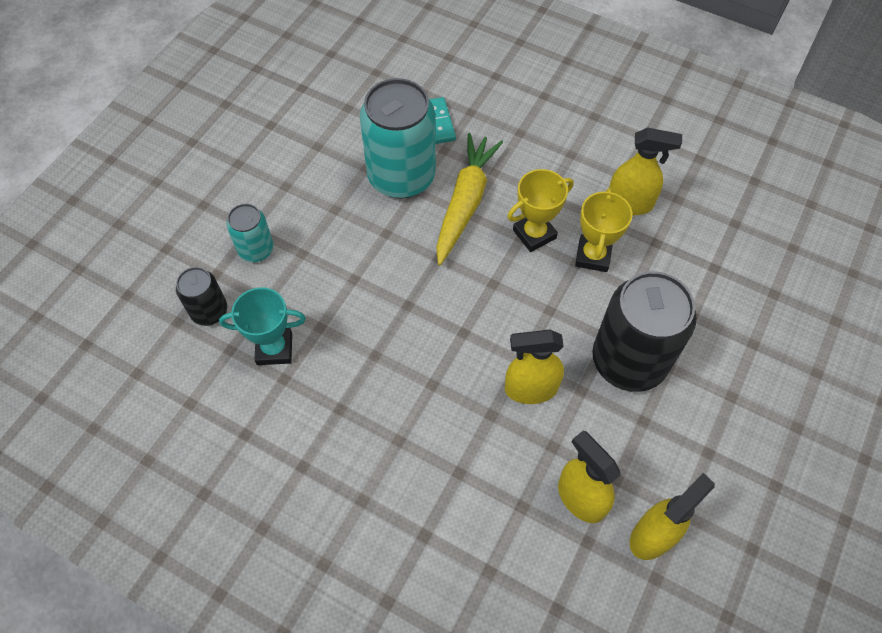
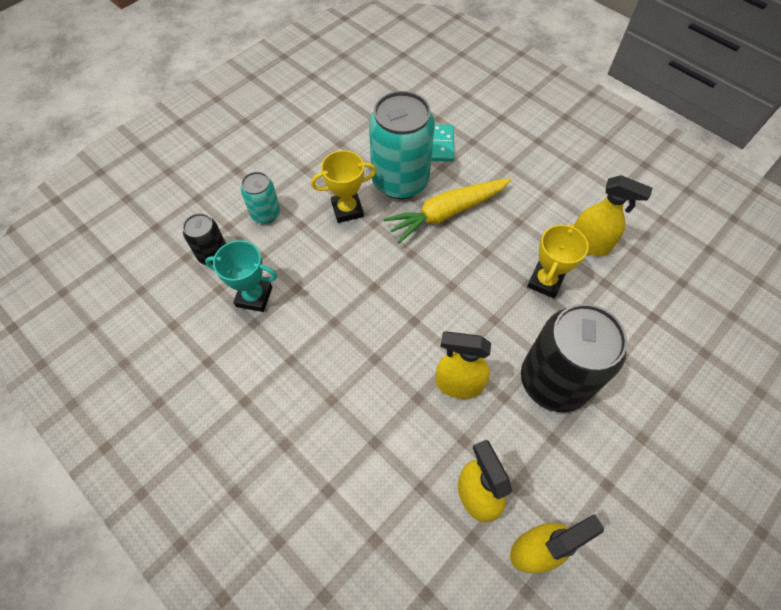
camera: 15 degrees right, 0 degrees up
(465, 203) = (447, 213): yellow carrot -> yellow carrot turned 150 degrees counterclockwise
(534, 234) = (498, 252): yellow trophy -> yellow trophy (347, 210)

